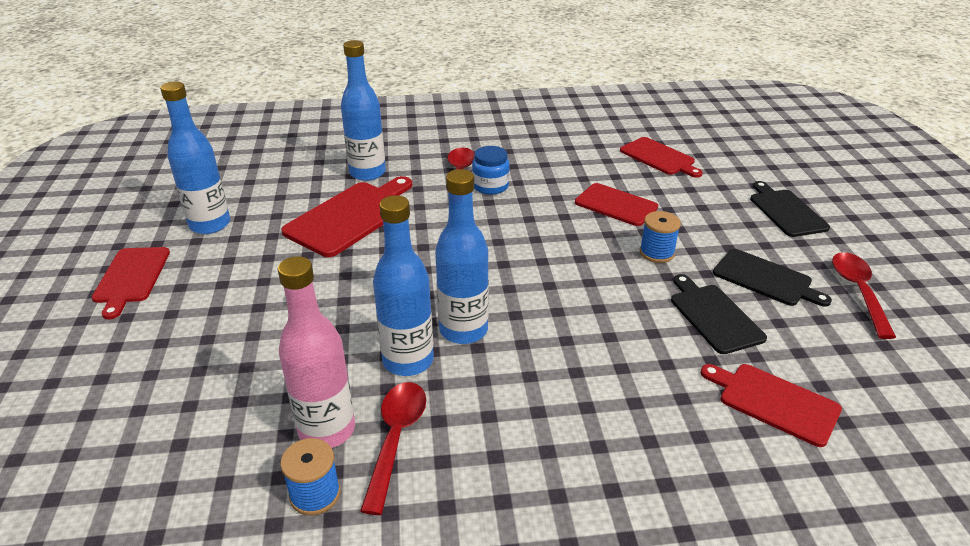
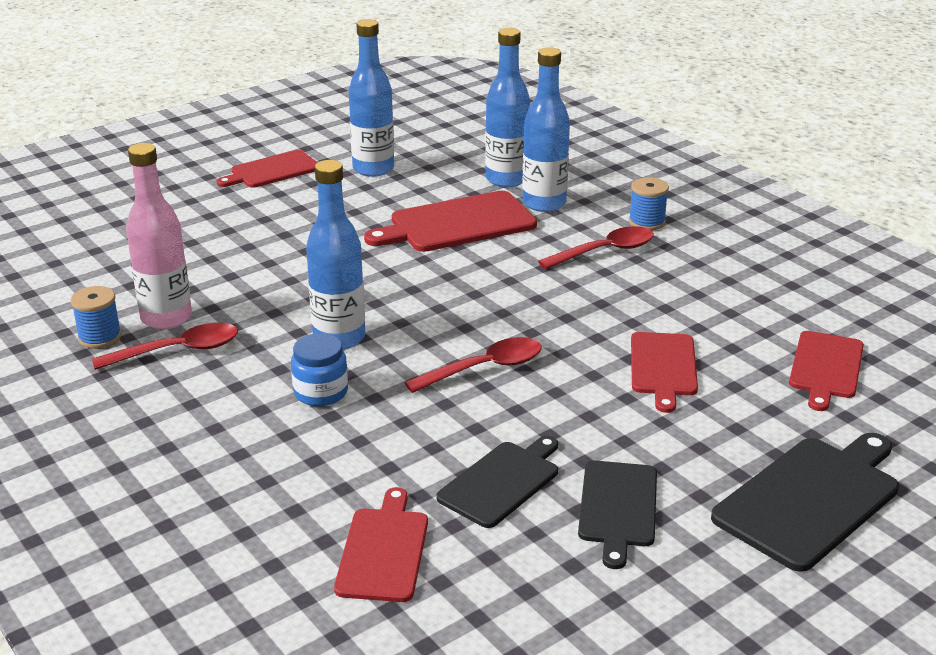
camera: 60 degrees right, 5 degrees down
(351, 216) = (457, 223): red cutting board -> red cutting board turned 150 degrees clockwise
(408, 361) = (274, 324): blue bottle -> blue bottle (506, 179)
(490, 186) = (604, 276): blue jar -> blue jar (321, 392)
(656, 253) = (589, 416): blue spool -> blue spool (646, 222)
(786, 211) = (810, 499): black cutting board -> black cutting board, size x1.53
(858, 291) = (668, 590): red spoon -> red spoon (484, 368)

